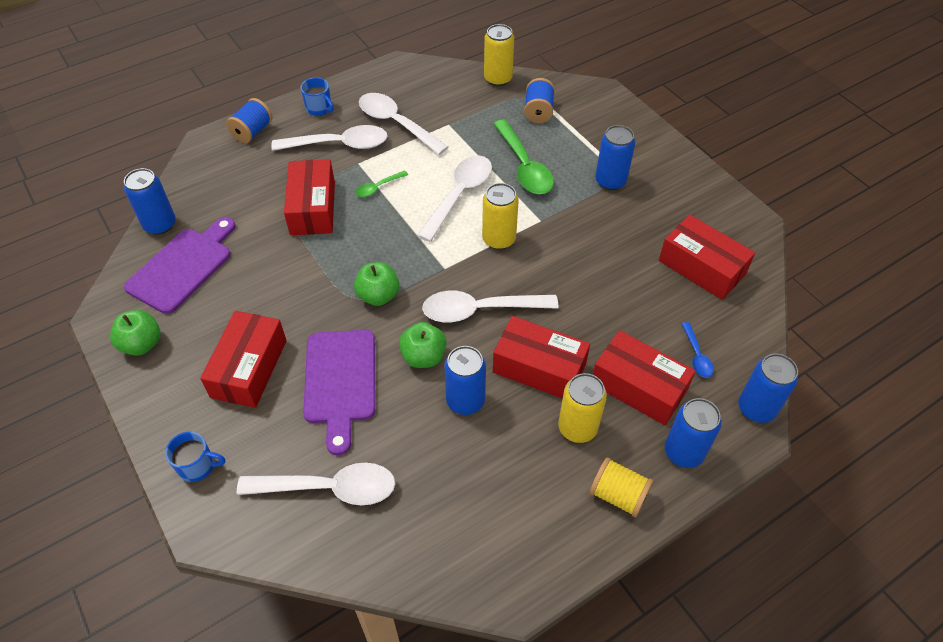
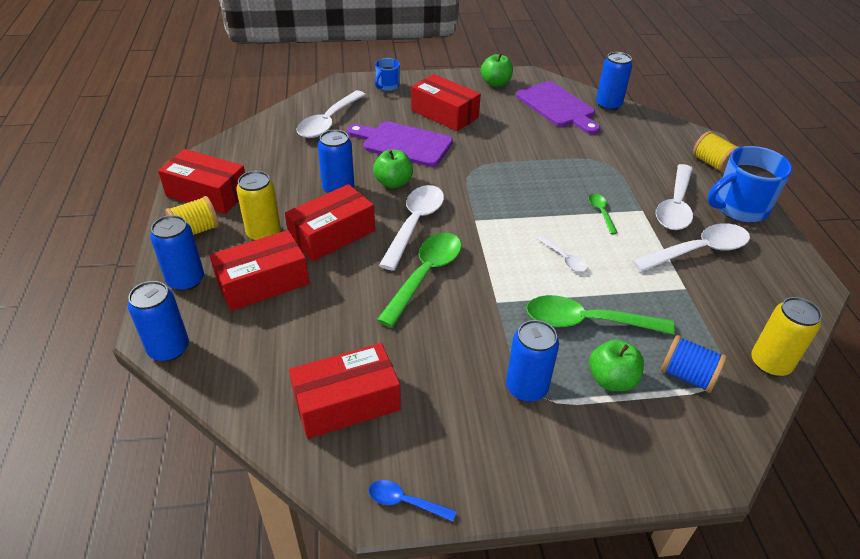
camera: 115 degrees right, 10 degrees down
(252, 131) = (712, 164): blue spool -> yellow spool
(312, 208) = (591, 172): red box -> red box (207, 193)
(319, 108) = (739, 208): blue mug -> blue mug, size x1.86
(378, 295) = (469, 179): green apple -> green apple (611, 380)
(459, 195) = (564, 259): white spoon -> white spoon, size x0.49
(499, 239) = (489, 264): yellow can -> none
(543, 275) = (425, 275): none -> green spoon
(697, 355) = (254, 337): blue spoon -> blue spoon (405, 502)

